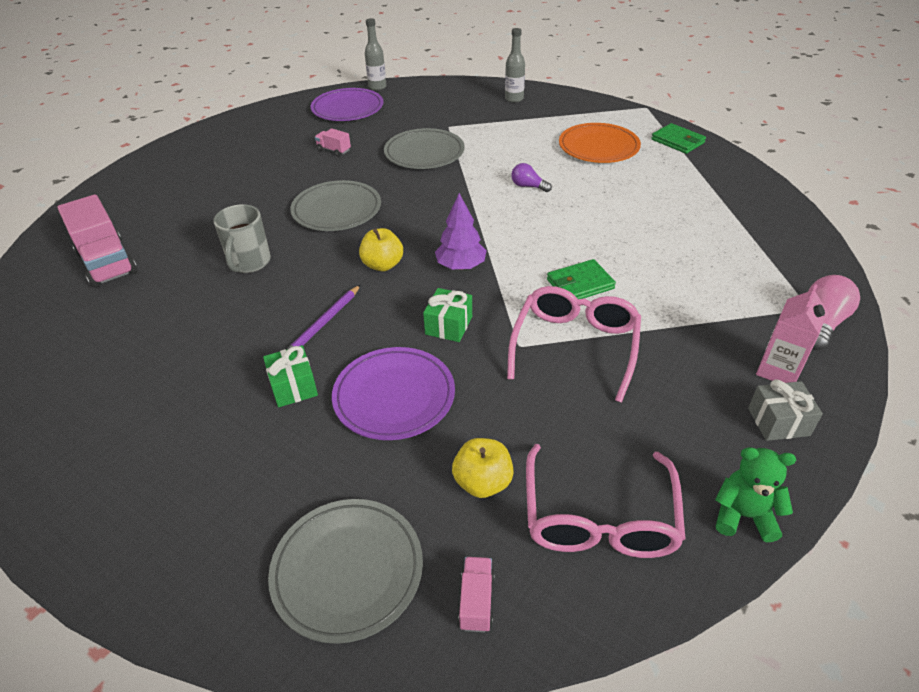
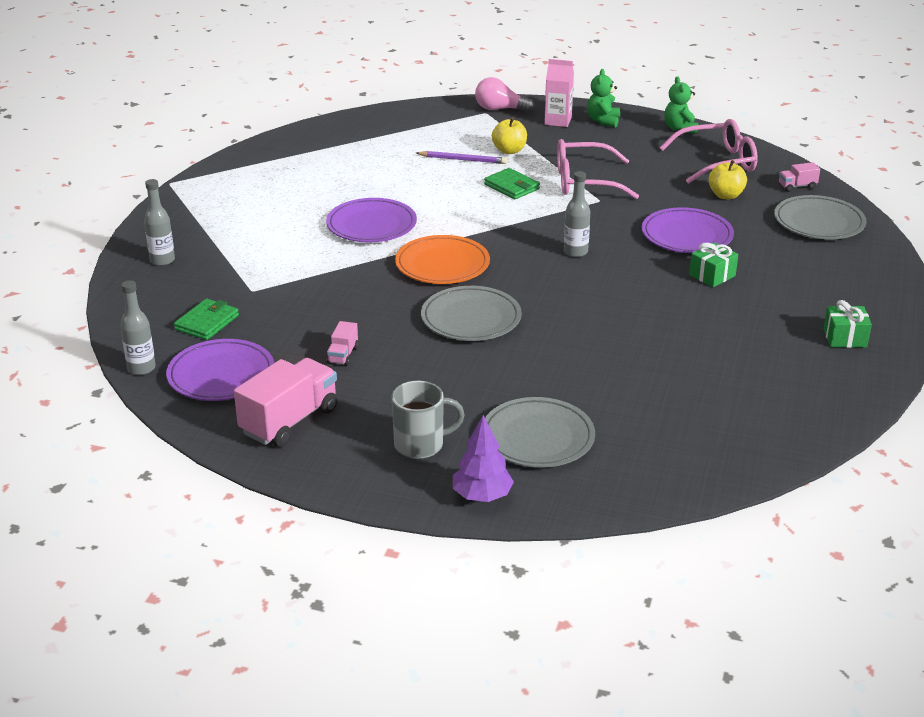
camera: 110 degrees left, 10 degrees down
(107, 263) = (649, 431): pink truck -> pink truck (289, 421)
(249, 263) = (588, 343): grey mug -> grey mug (421, 445)
(323, 324) = (638, 281): purple pencil -> purple pencil (463, 160)
(383, 265) = (544, 273): yellow apple -> yellow apple (509, 150)
(409, 295) = (575, 252): none -> grey bottle
(424, 153) = (326, 293): grey plate -> grey plate (537, 438)
(449, 325) = (599, 229): green gift -> green gift (845, 338)
(461, 266) = (521, 237): purple tree -> purple tree (482, 496)
(528, 186) = (371, 225): purple light bulb -> purple plate
(598, 147) = (275, 199): orange plate -> orange plate (442, 265)
(677, 141) = (247, 163): green wallet -> green wallet (207, 322)
(778, 422) = (603, 121): grey gift -> green teddy bear

